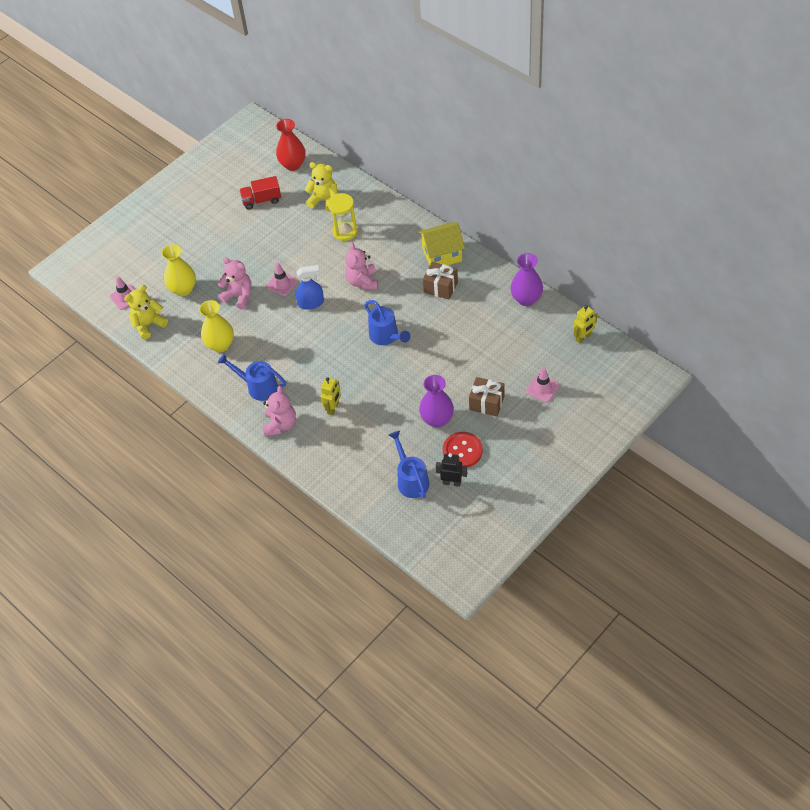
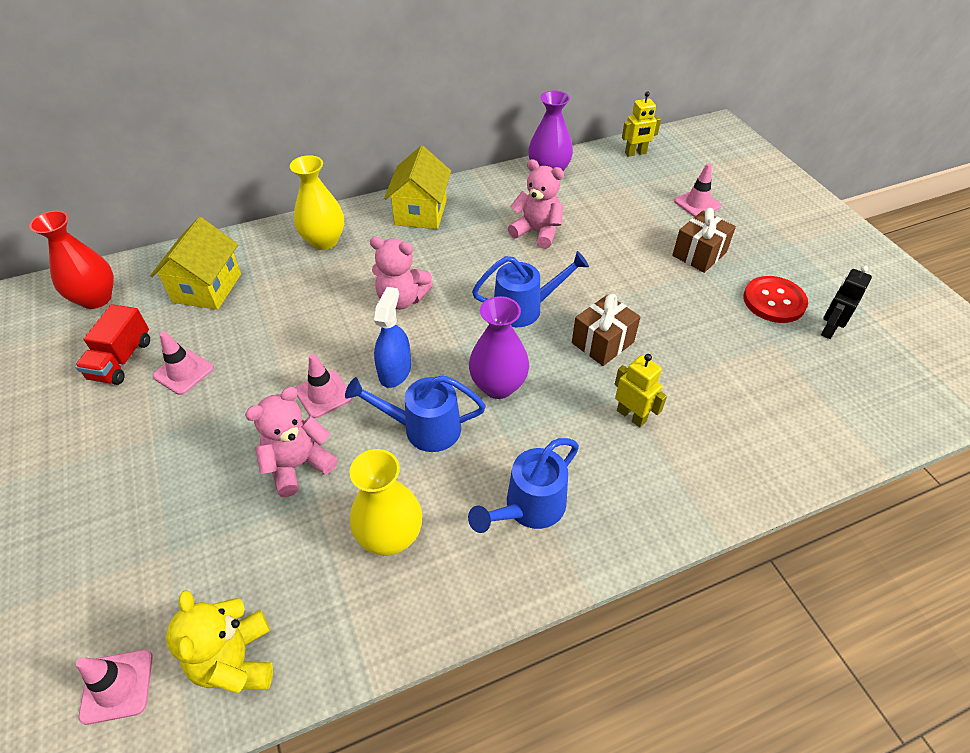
camera: 70 degrees left, 5 degrees down
(183, 289) = (201, 554): yellow vase -> yellow vase (324, 241)
(267, 226) = (183, 372): none -> pink traffic cone
(280, 425) = (634, 503): pink teddy bear -> pink teddy bear (537, 232)
(324, 200) = (207, 288): yellow teddy bear -> yellow house
(345, 231) = (289, 286): yellow hourglass -> none
(411, 479) = (811, 370): blue watering can -> blue watering can (423, 428)
(437, 419) = (707, 307): purple vase -> purple vase (498, 386)
(441, 287) = (475, 231): brown gift -> brown gift (602, 342)
(583, 337) = (635, 153): yellow robot -> yellow robot turned 90 degrees clockwise

